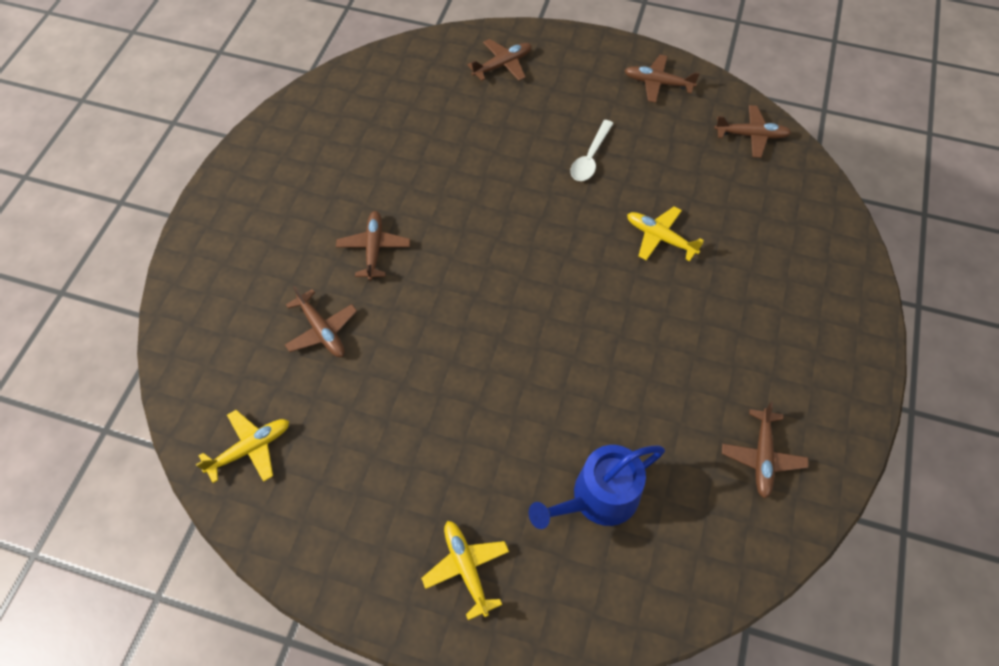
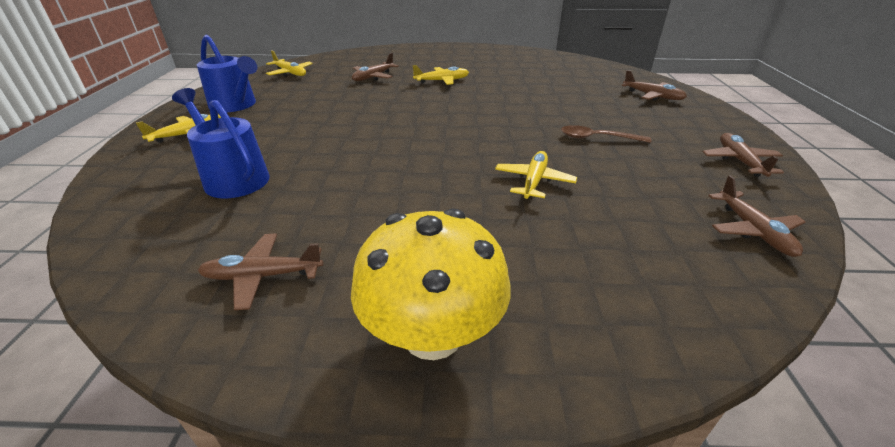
camera: 75 degrees right, 25 degrees down
(374, 249) = (441, 81): brown plane -> yellow plane
(375, 521) = (235, 105): none -> blue watering can
(590, 157) = (597, 138): white spoon -> brown spoon
(828, 353) = (432, 334): none -> yellow mushroom

